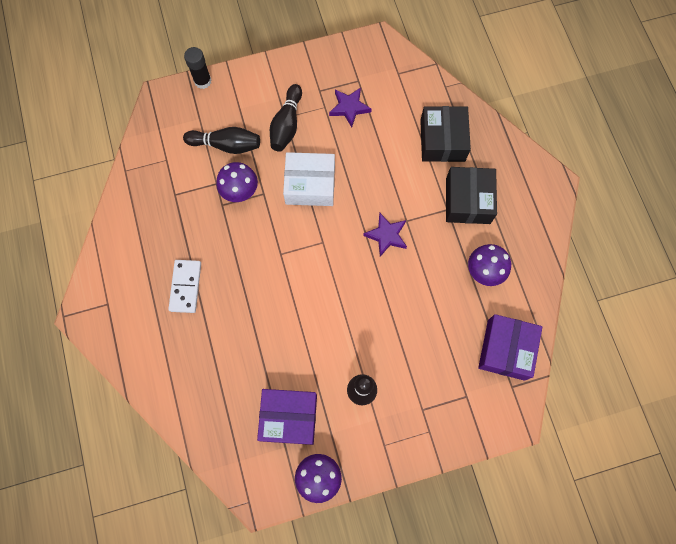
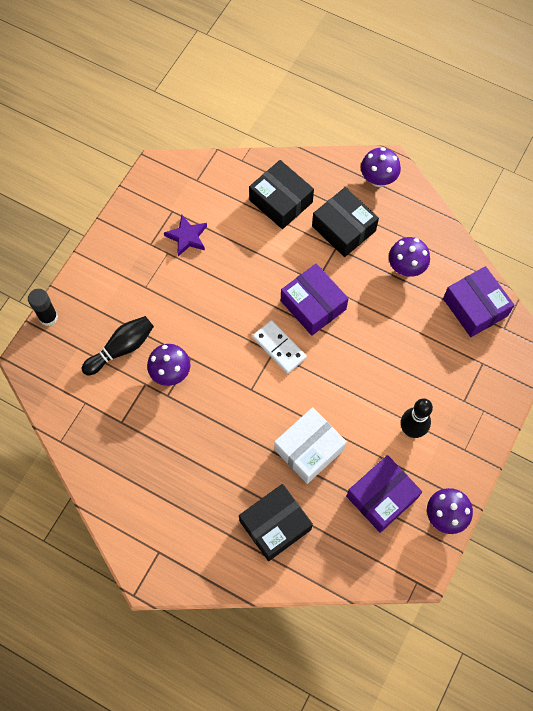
camera: 45 degrees left, 5 degrees down
(185, 286) = (205, 481): white domino -> white domino (279, 348)
(197, 362) = (275, 525): none -> black box
(287, 125) = (152, 291): black bowling pin -> none
(310, 185) = (218, 319): white box -> white box (309, 449)
(386, 235) = (313, 305): purple star -> purple box
(533, 188) = (378, 179): none -> purple mushroom

